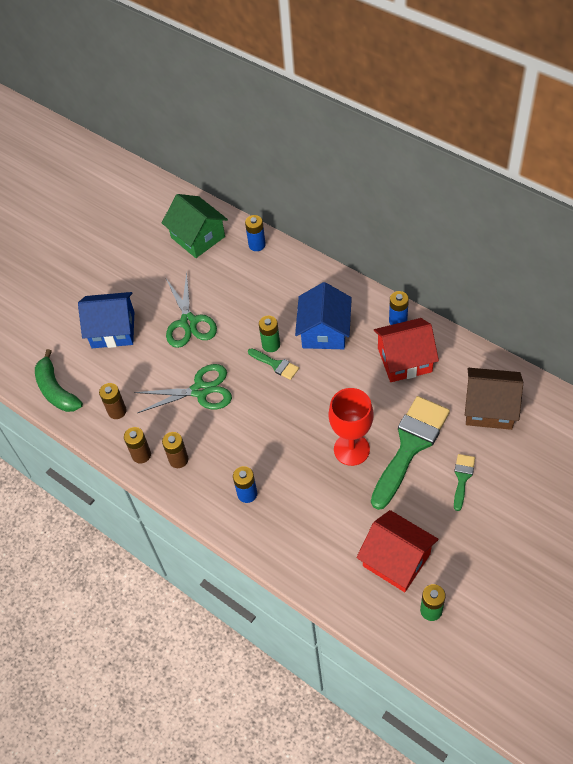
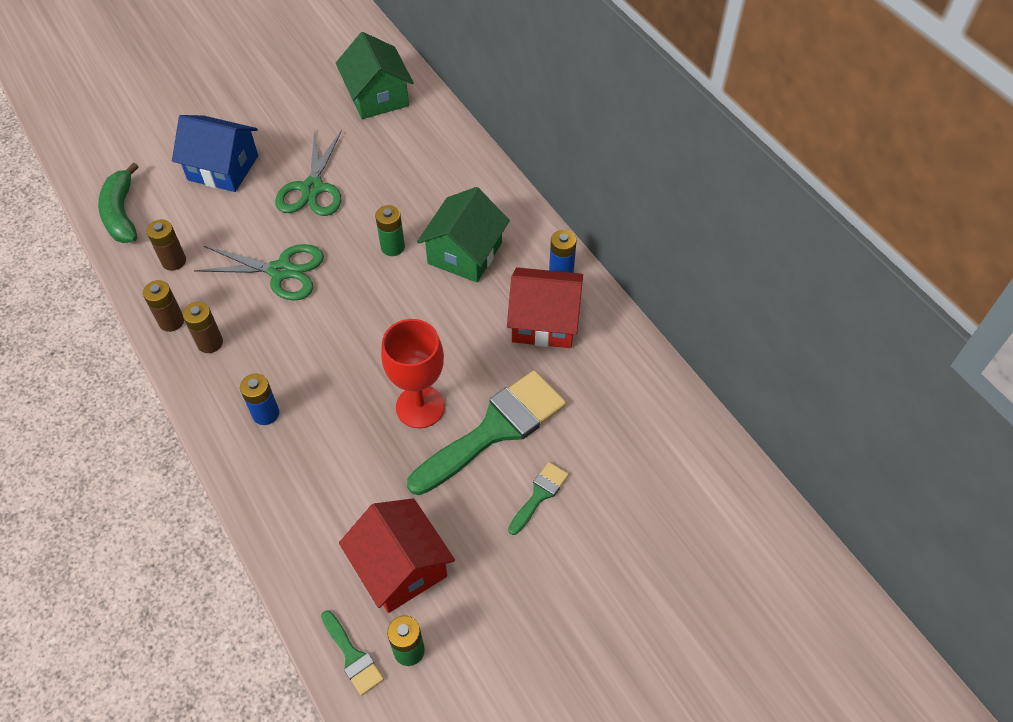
camera: 15 degrees right, 0 degrees up
(257, 245) = (440, 127): blue battery -> none
(276, 364) = (385, 272): green brush -> green brush (352, 656)
(324, 331) = (465, 253): blue house -> green house
(489, 408) = (620, 419): brown house -> none

